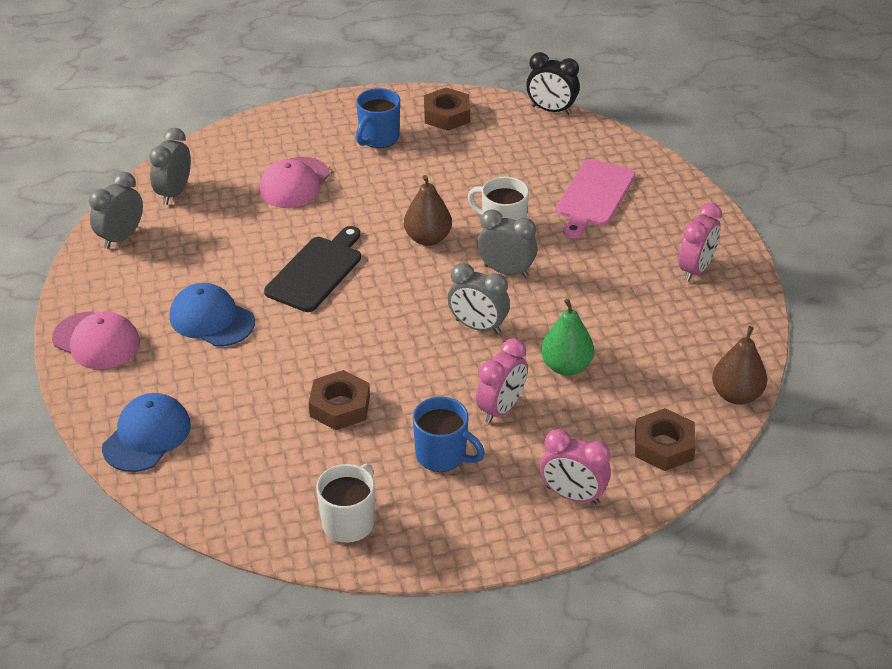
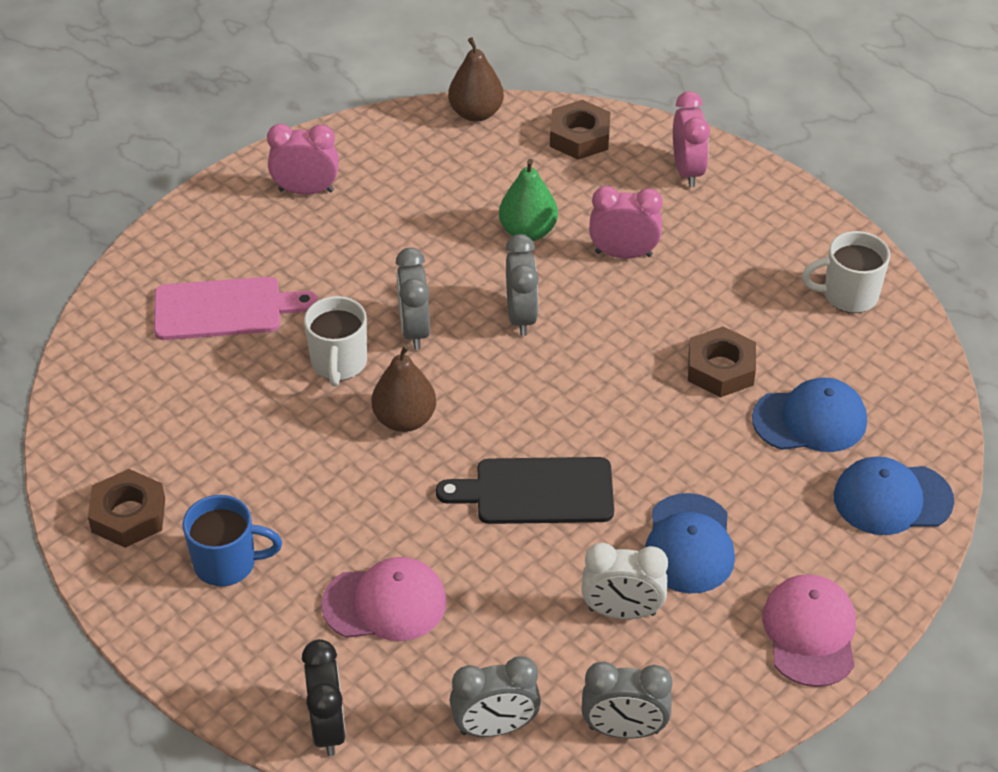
camera: 120 degrees left, 5 degrees up
(194, 269) = (622, 612): none -> white clock
(251, 430) = (810, 420): none -> blue cap
(442, 456) = (716, 268): blue mug -> none
(551, 110) = (56, 414): black clock -> black clock (328, 727)

